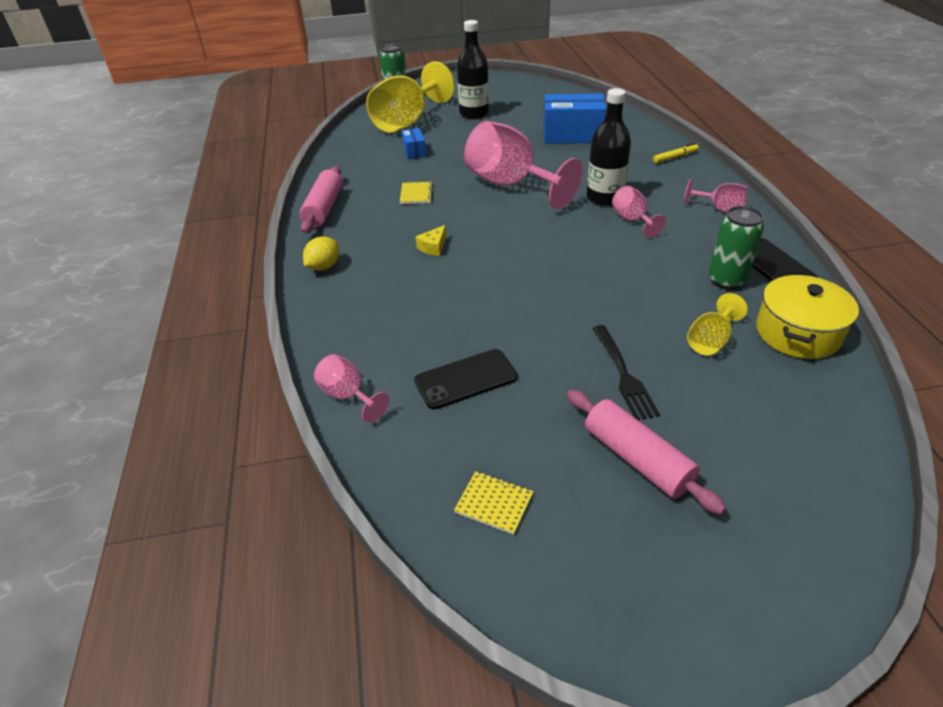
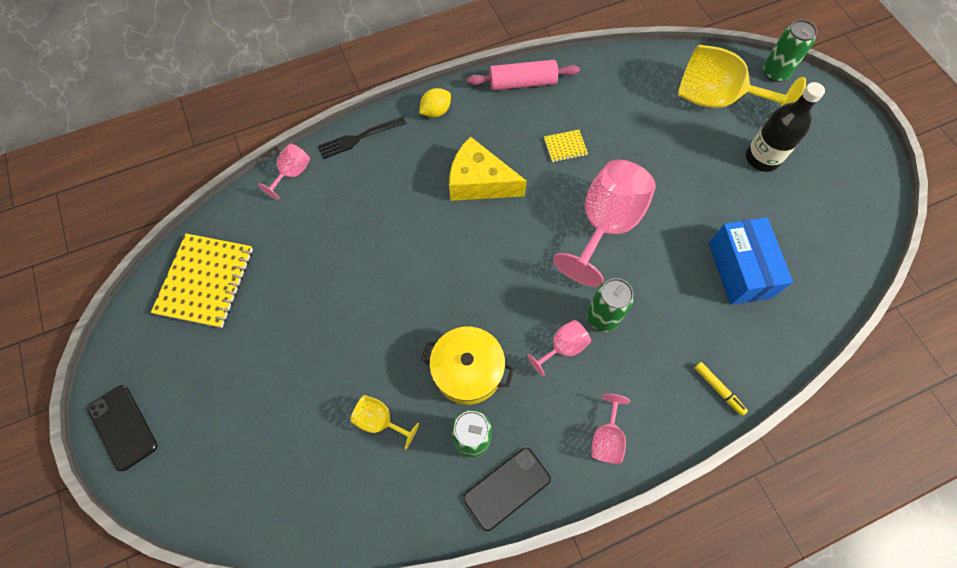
camera: 75 degrees right, 25 degrees up
(324, 267) = (436, 111): yellow lemon -> yellow lemon turned 60 degrees counterclockwise
(414, 151) = (649, 123): blue box -> none
(433, 247) = (479, 182): yellow cheese -> yellow cheese, size x2.33
(466, 379) = (315, 242): black phone -> black phone (123, 427)
(494, 503) = (205, 281): yellow notebook -> yellow notebook, size x2.15
(604, 197) = (602, 317): black bottle -> green can
(623, 374) = (331, 352): black fork -> black fork (359, 138)
(637, 459) = (246, 366): pink rolling pin -> none
(797, 333) = (401, 499): yellow pot -> yellow pot (468, 371)

